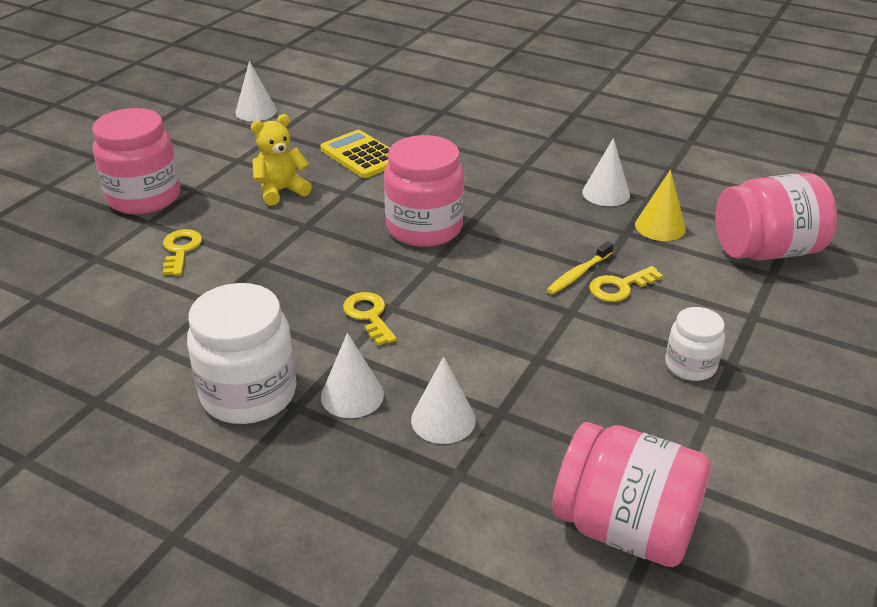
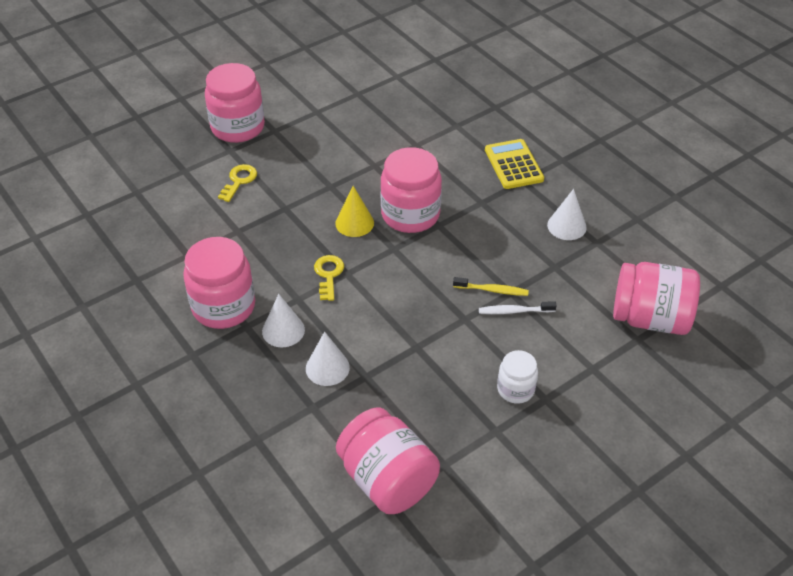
camera: 25 degrees right, 10 degrees up
(249, 394) = (223, 307): white jar -> pink jar
(256, 111) = (355, 67): white cone -> none
(281, 191) = (331, 150): yellow teddy bear -> none
(361, 155) = (406, 133): yellow calculator -> yellow calculator (513, 165)
(578, 274) = (492, 290): yellow toothbrush -> yellow toothbrush turned 150 degrees counterclockwise
(620, 287) = (514, 311): yellow key -> white toothbrush
(660, 226) = (585, 270): yellow cone -> yellow cone (354, 223)

